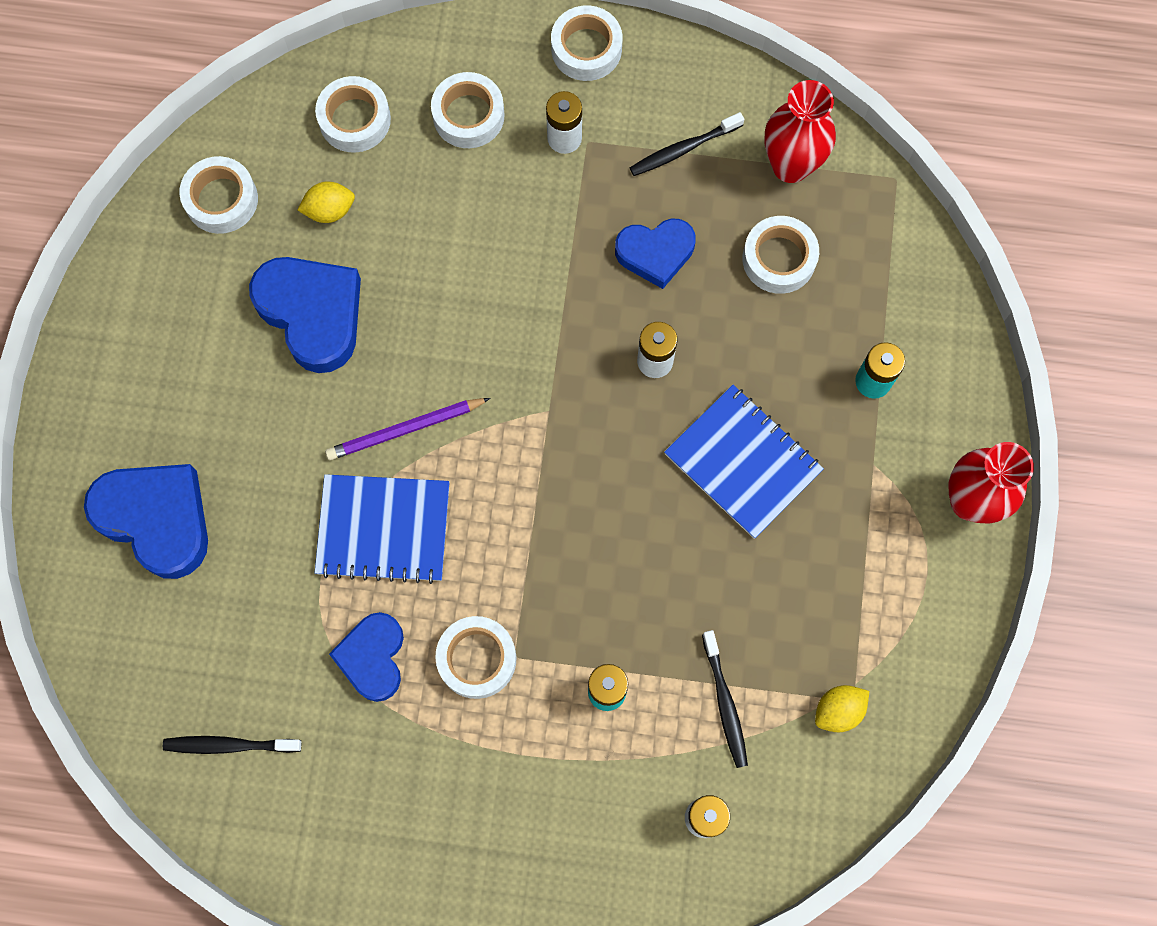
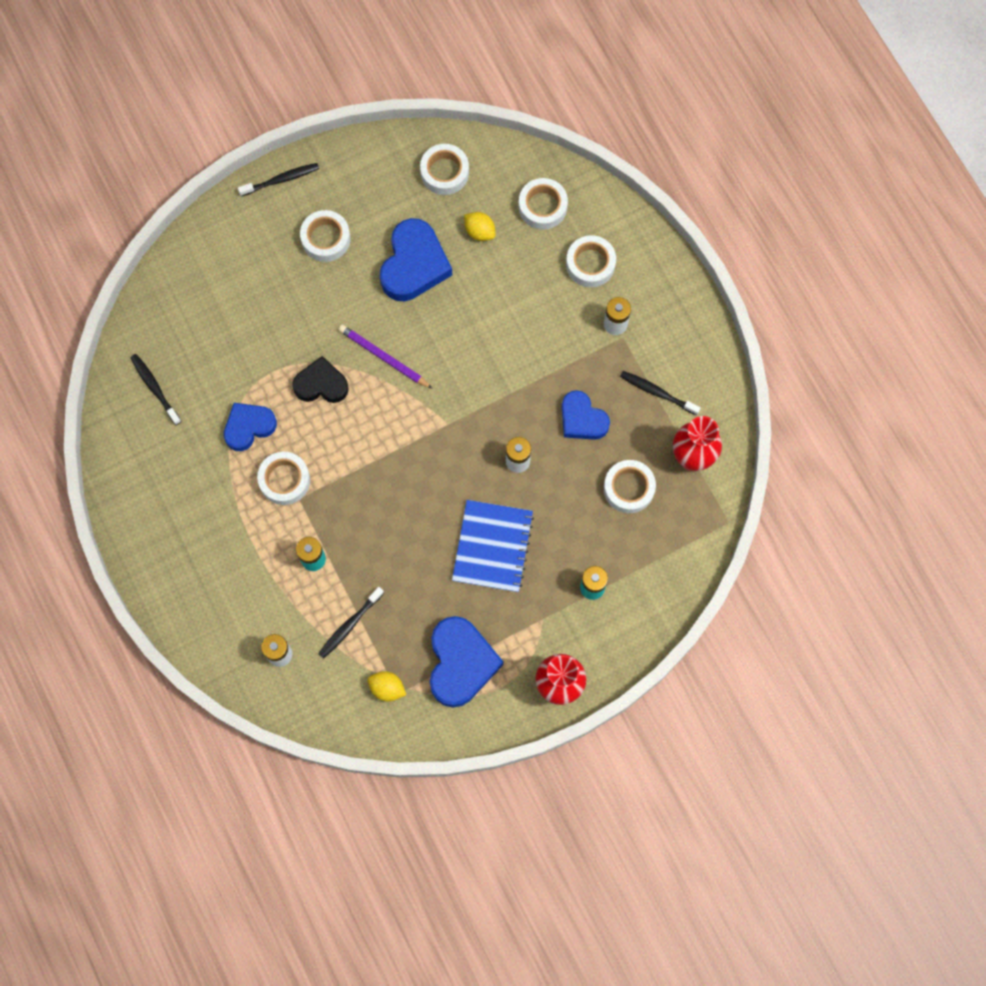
camera: 55 degrees right, 0 degrees up
(73, 398) = (281, 180): none -> black toothbrush
(156, 519) = (246, 268): blue heart -> blue heart (461, 663)
(383, 529) = (321, 384): blue notebook -> black heart
(586, 49) = (679, 299): white tape -> white tape (326, 239)

